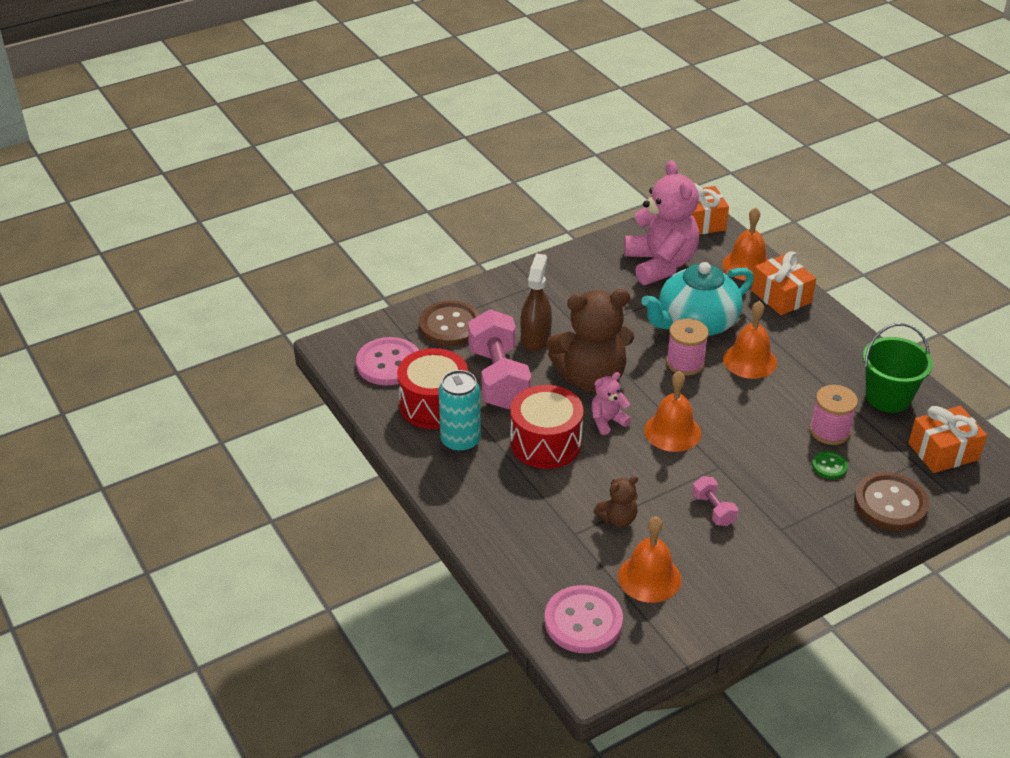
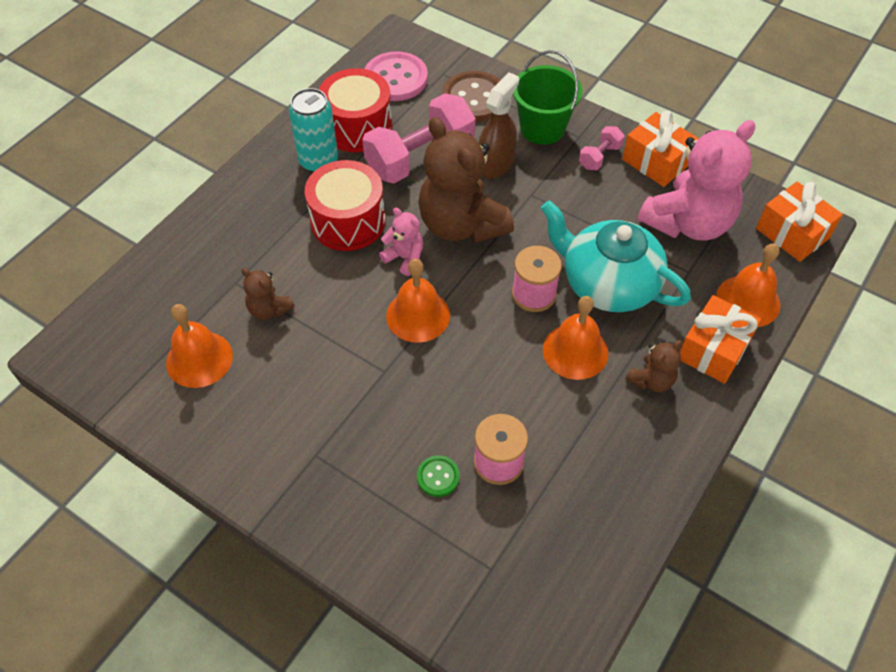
camera: 65 degrees right, 15 degrees up
(535, 338) = (496, 163): brown spray bottle -> brown spray bottle turned 45 degrees counterclockwise
(583, 621) = (125, 325): pink button -> none
(713, 510) = (317, 385): pink dumbbell -> pink dumbbell (600, 157)
(793, 334) = (651, 380): none -> brown teddy bear
(888, 397) = (596, 510): green bucket -> green bucket (542, 128)
(890, 504) = (405, 556): brown button -> none
(943, 451) = (528, 597): orange gift -> orange gift (656, 161)

